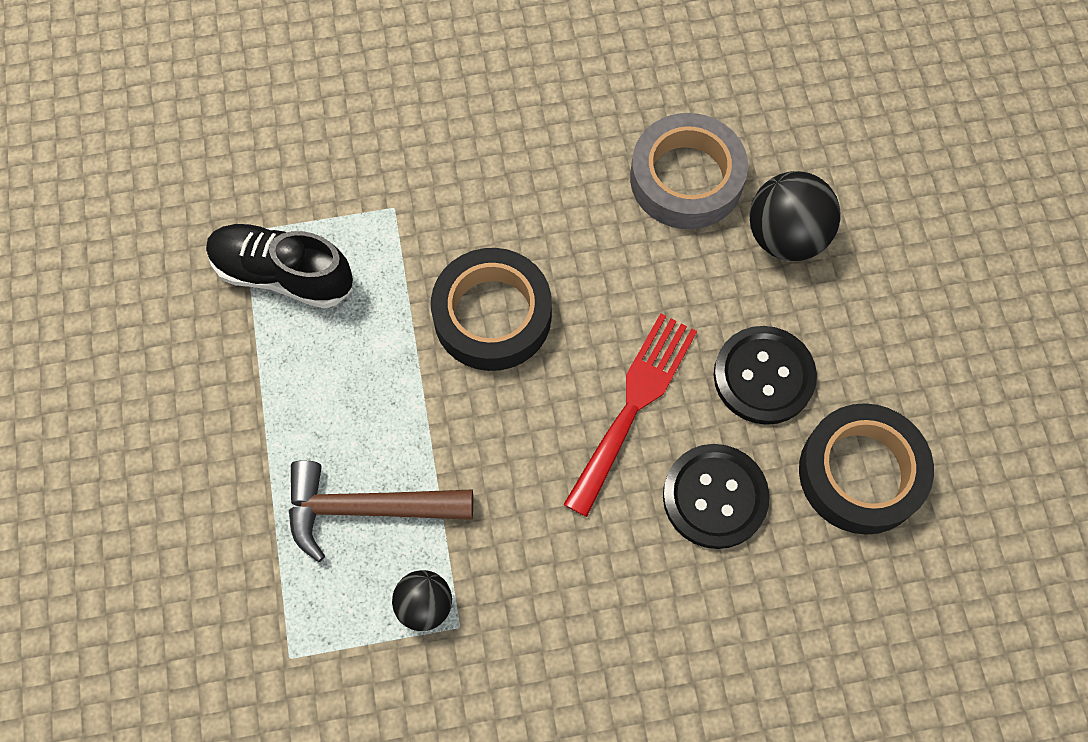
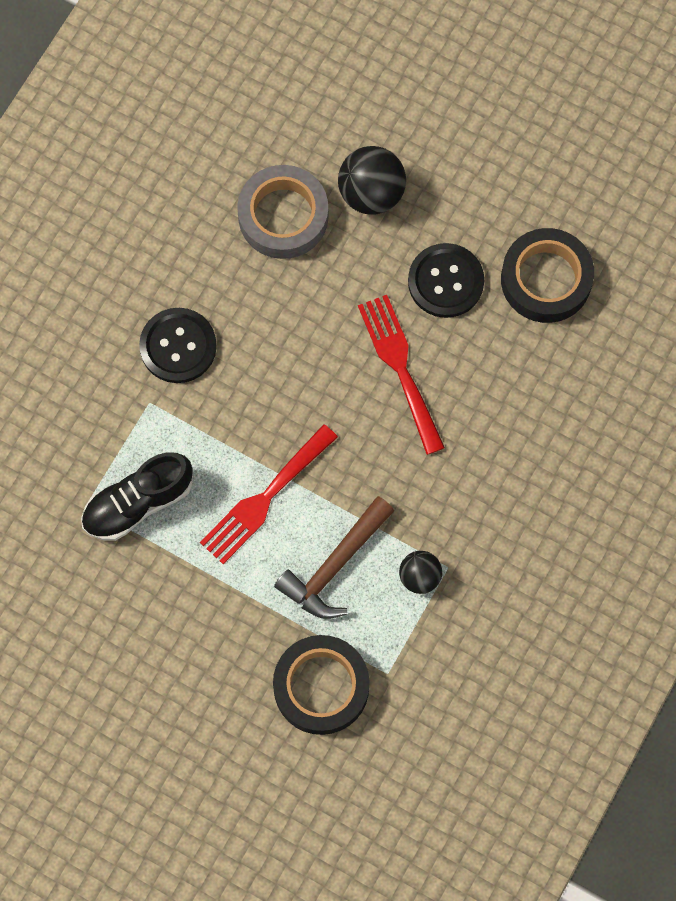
camera: 50 degrees left, 5 degrees up
(383, 385) = (265, 498): none -> red fork
(492, 315) = (274, 401): black tape -> black tape (321, 687)
(715, 497) = (492, 369): black button -> black button (178, 346)

